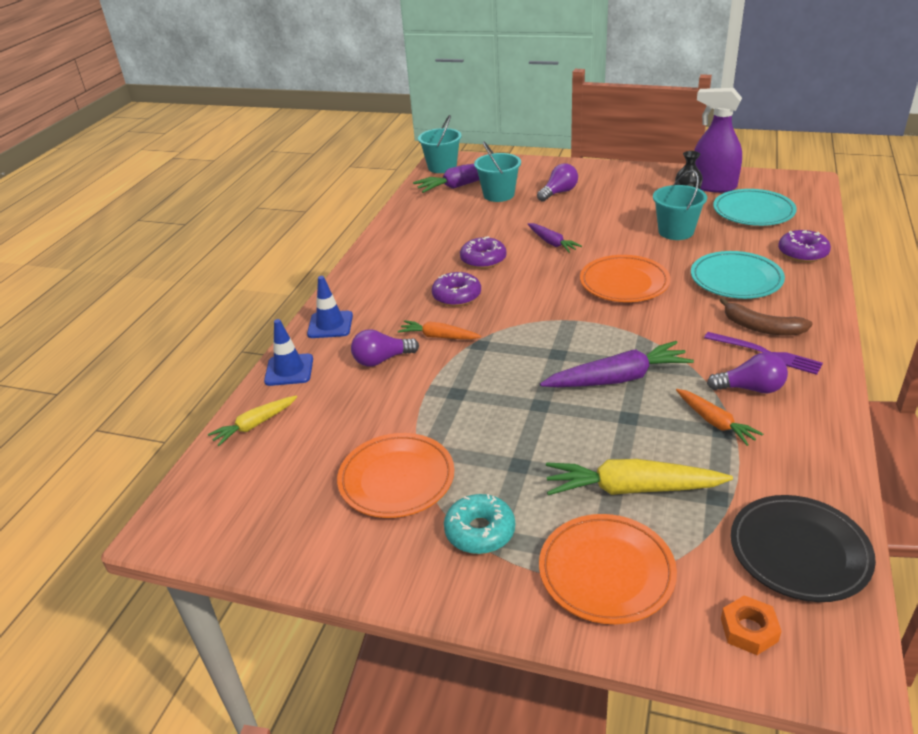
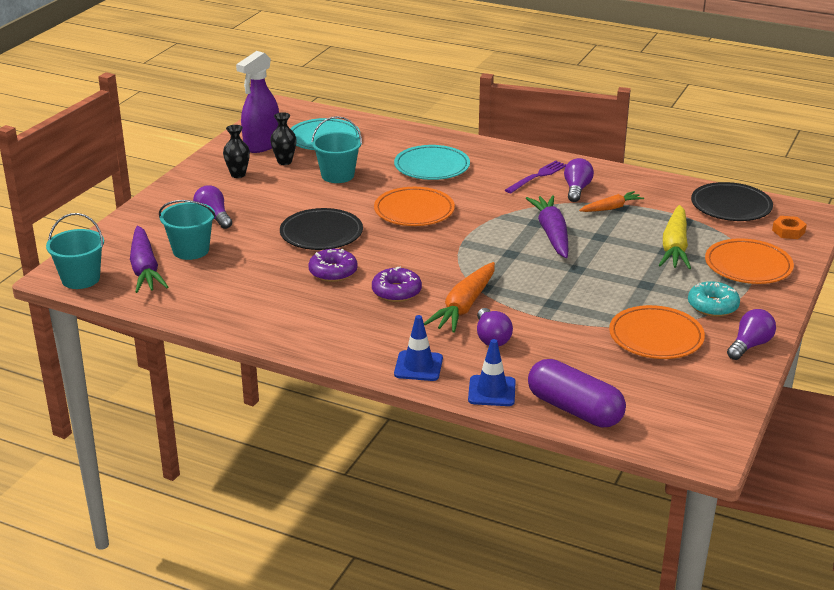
camera: 85 degrees left, 5 degrees down
(254, 425) = (574, 409): yellow carrot -> purple capsule
(386, 571) = (750, 345): none -> purple light bulb
(438, 337) = (464, 306): orange carrot -> orange carrot, size x1.67
(552, 243) = (321, 234): purple carrot -> black plate
(644, 187) = (238, 174): none -> black vase
(761, 327) = (504, 171): brown banana -> none
(802, 253) = (405, 135): purple donut -> none

